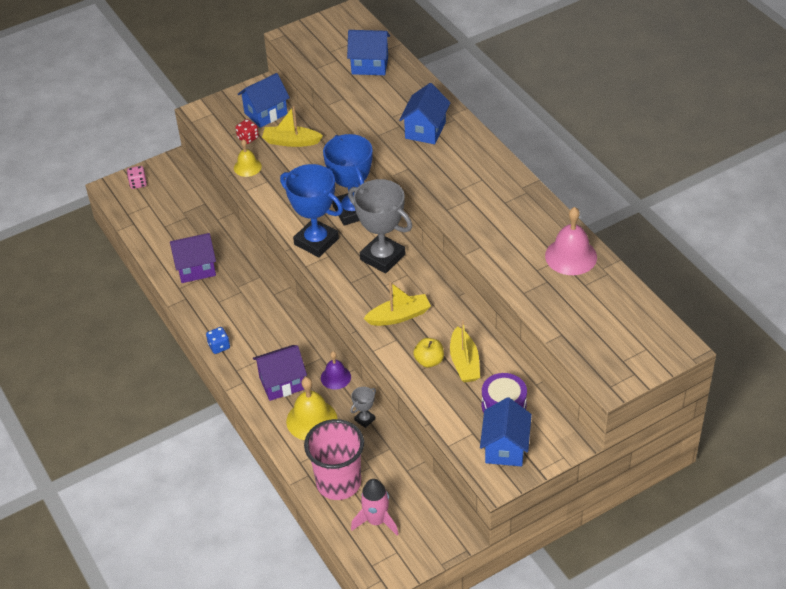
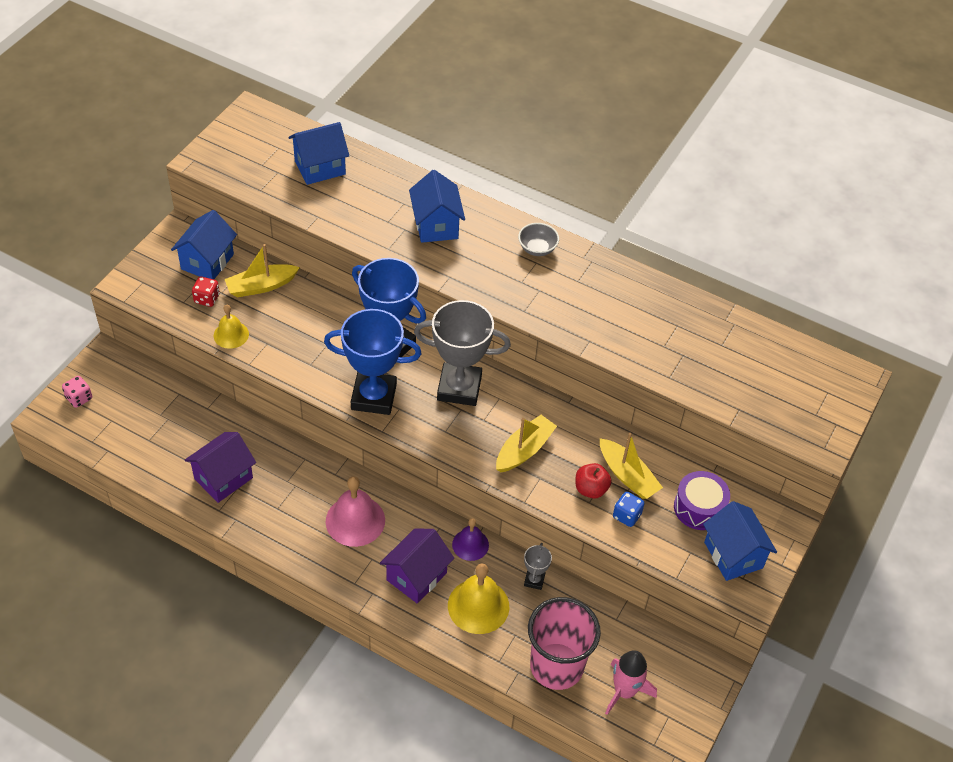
camera: 35 degrees left, 5 degrees up
(219, 346) = (315, 562): blue dice -> blue dice (626, 515)
(429, 361) = (591, 489): yellow apple -> red apple
(490, 170) = (537, 248): none -> grey bowl
(571, 256) = (686, 318): pink bell -> pink bell (355, 520)

